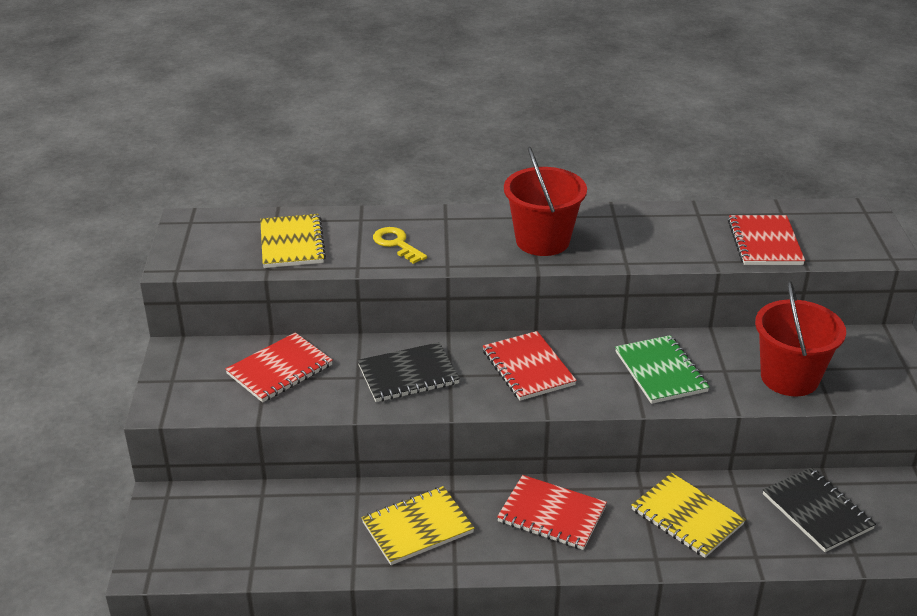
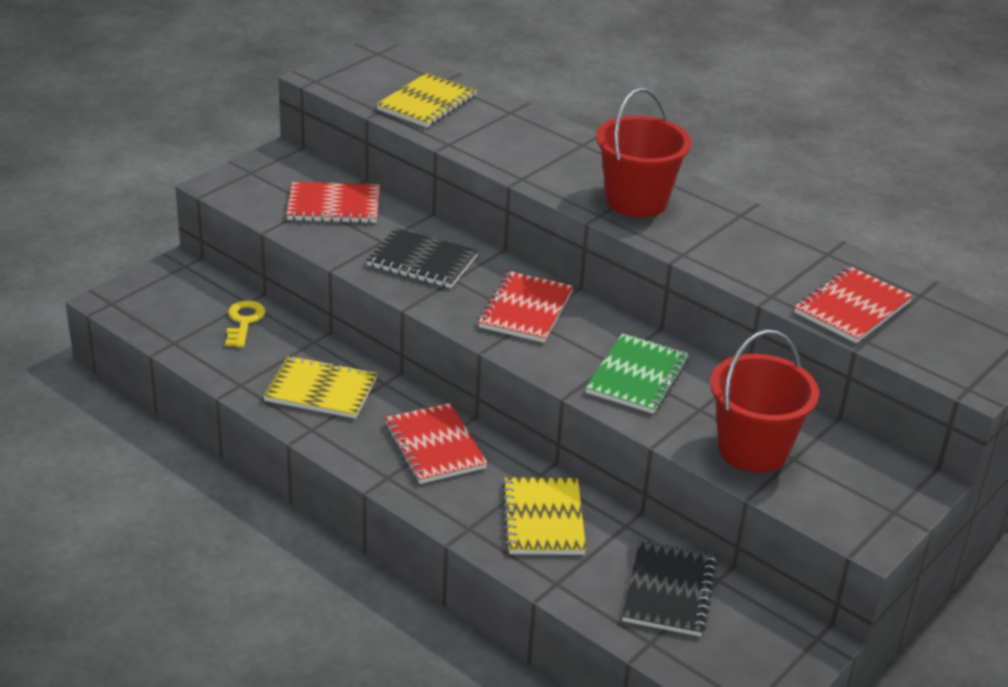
camera: 40 degrees right, 0 degrees up
(396, 244) = (508, 143): yellow key -> yellow key (244, 321)

